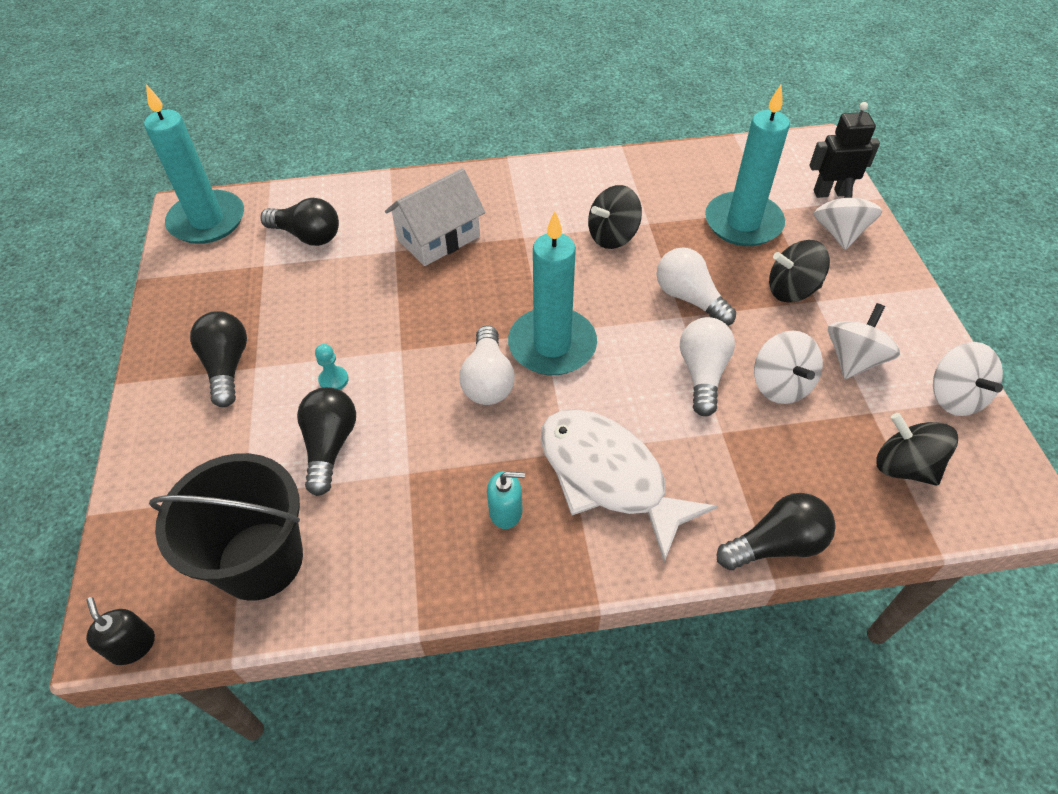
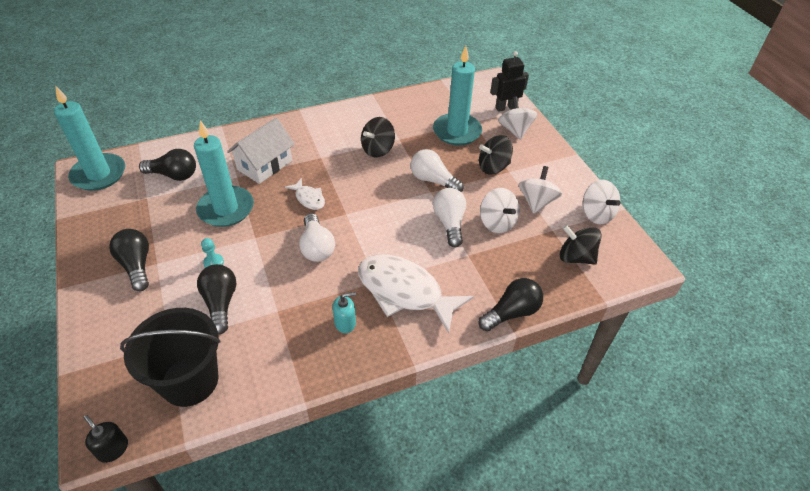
camera: 15 degrees left, 5 degrees down
(492, 300) = (309, 198): none -> white fish
(552, 345) = (353, 220): turquoise candle -> turquoise candle (226, 209)

